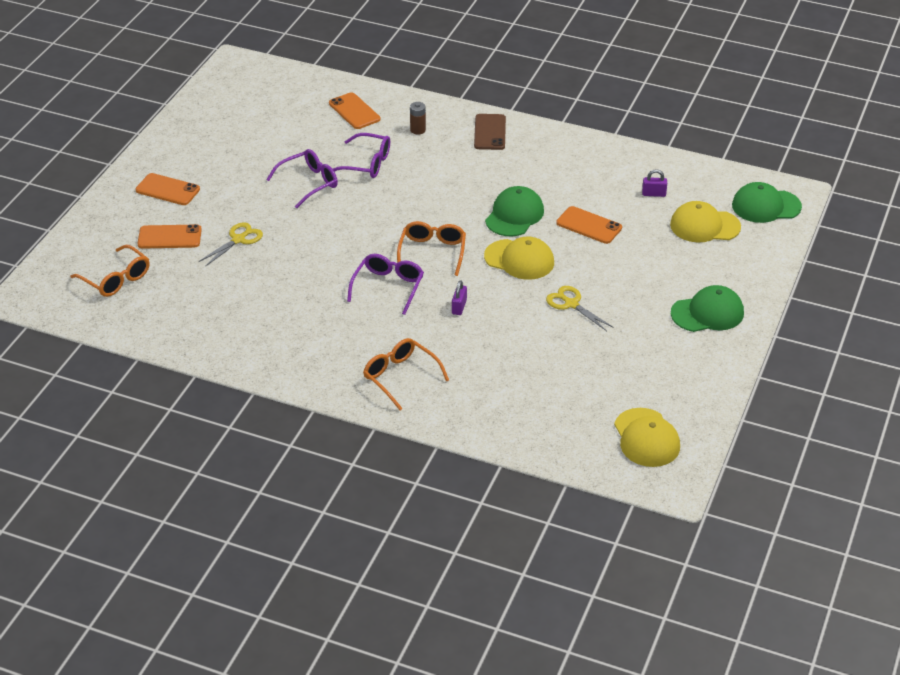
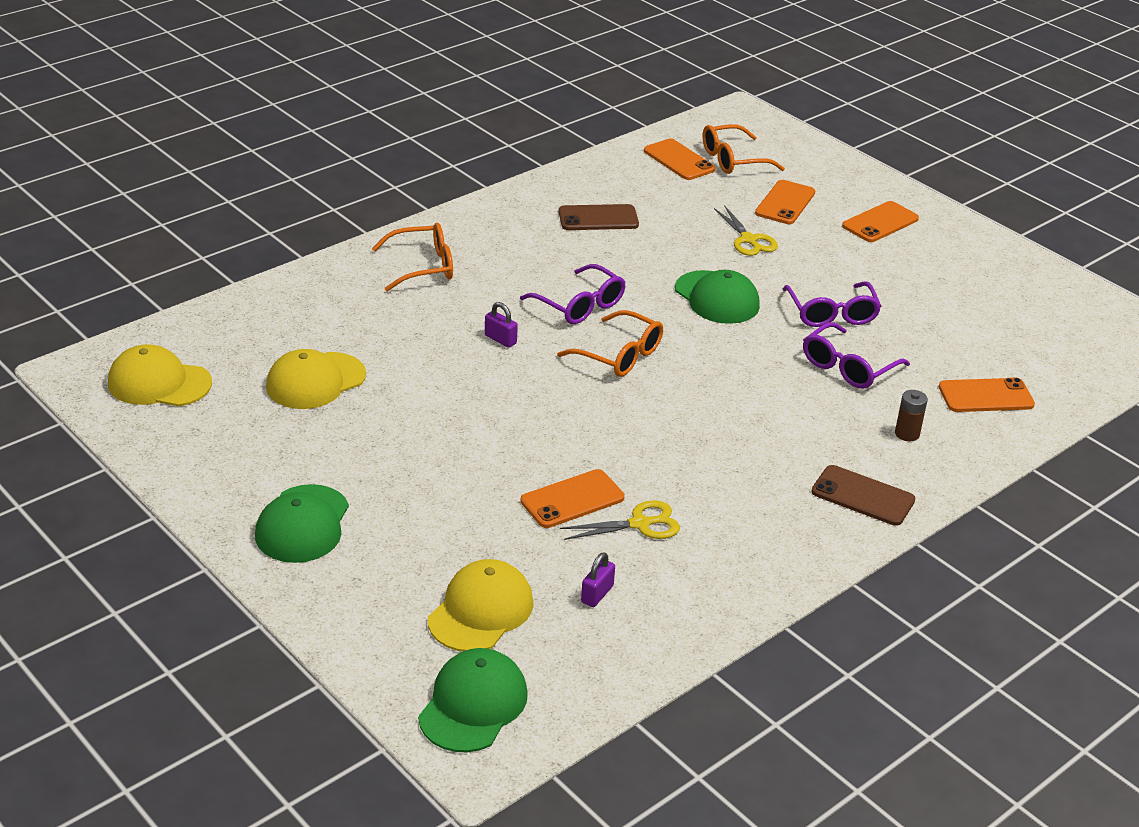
camera: 115 degrees right, 5 degrees down
(136, 305) = (679, 160): none -> orange phone
(262, 317) = (598, 218): none -> brown phone
(514, 215) = (645, 444): green cap -> green cap (717, 298)
(519, 260) = (549, 414): yellow cap -> yellow cap (315, 381)
(571, 304) = (428, 420): yellow scissors -> yellow scissors (640, 524)

